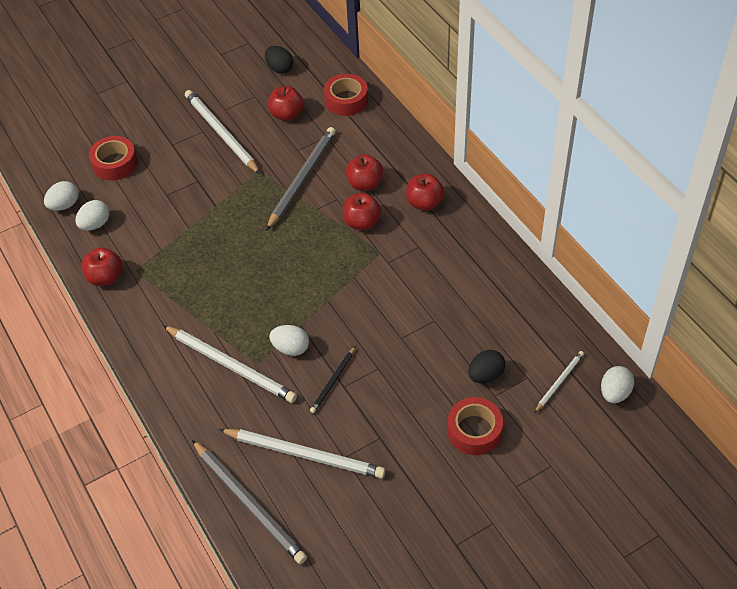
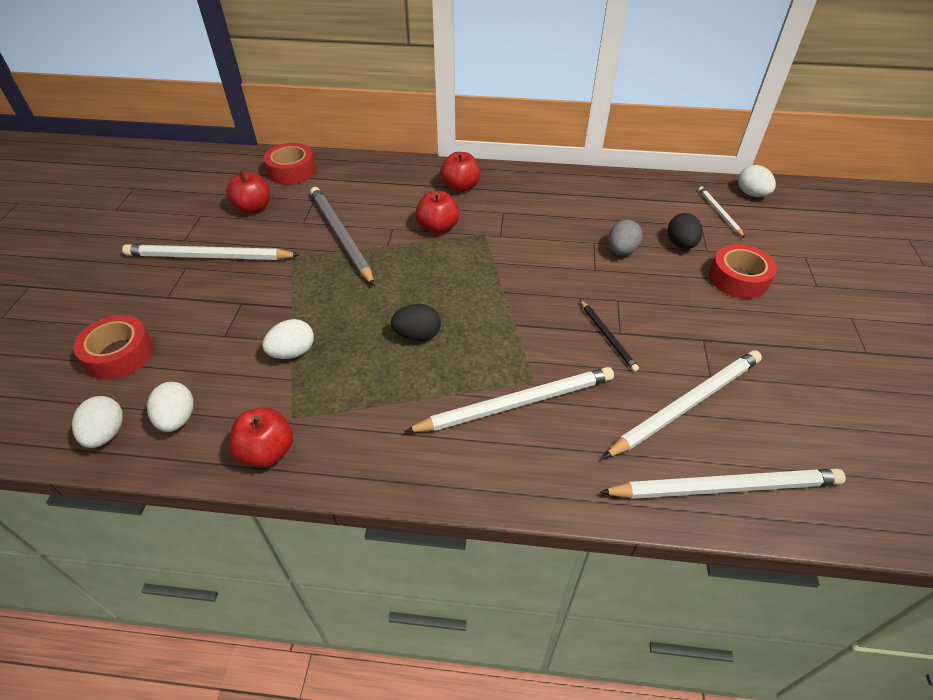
camera: 55 degrees left, 5 degrees down
(249, 503) = (725, 487): grey pencil -> white pencil
(279, 68) = (195, 186): black egg -> black egg (417, 335)
(291, 348) = (538, 345): white egg -> white egg (293, 352)
(365, 184) = (397, 206): red apple -> none
(440, 342) = (621, 251): none -> grey egg

